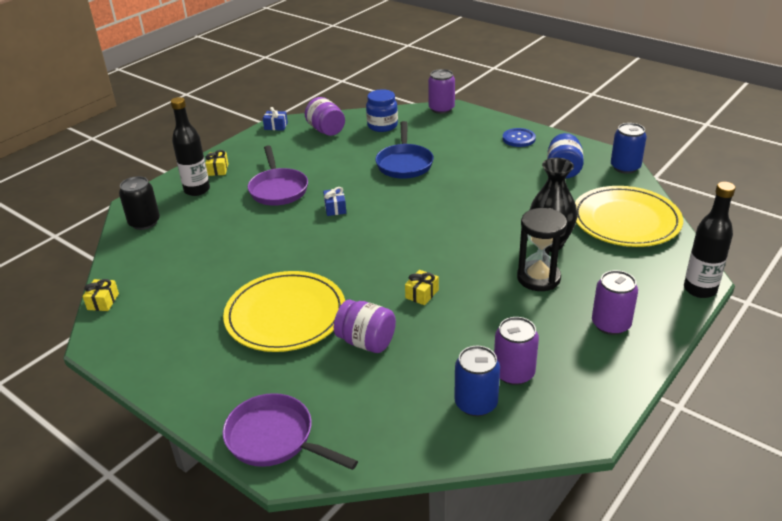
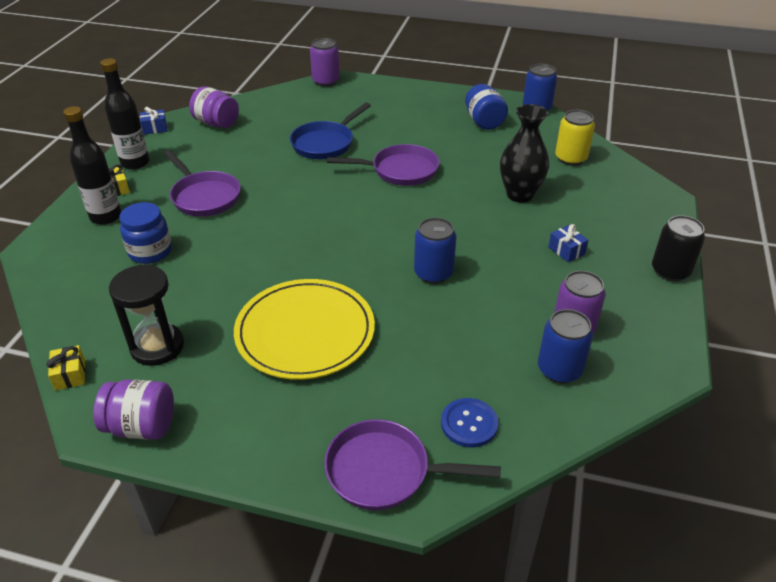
camera: 25 degrees left, 5 degrees up
(144, 222) = (63, 268): black can -> black can (670, 271)
(335, 208) = (282, 204): blue gift -> blue gift (566, 251)
(366, 342) = (411, 338): purple jar -> purple jar (142, 426)
(382, 126) = (275, 108): blue jar -> blue jar (150, 252)
(404, 163) = (325, 143): blue pan -> blue pan turned 60 degrees clockwise
(422, 294) = (433, 273): yellow gift -> blue can
(453, 200) = (400, 171): none -> purple pan
(518, 139) = (422, 98): blue button -> blue button (469, 424)
(538, 278) = (532, 230): black hourglass -> black hourglass (157, 347)
(610, 324) = (624, 259): purple can -> none
(625, 220) = (570, 158): yellow plate -> yellow can
(700, 289) = (674, 208): black bottle -> black bottle (135, 163)

